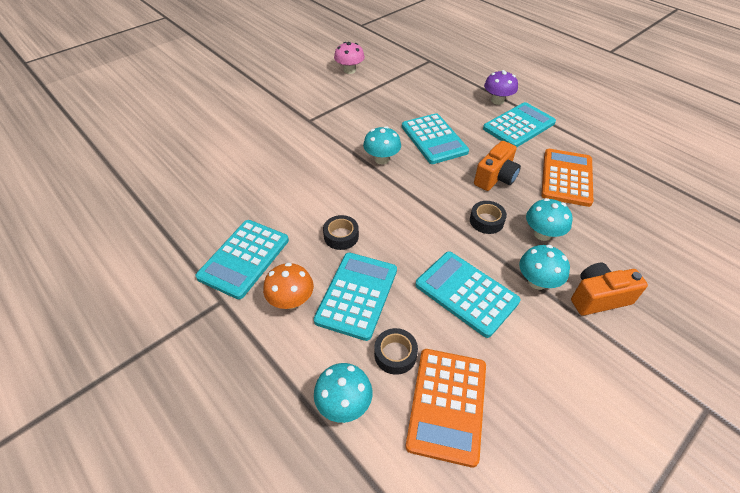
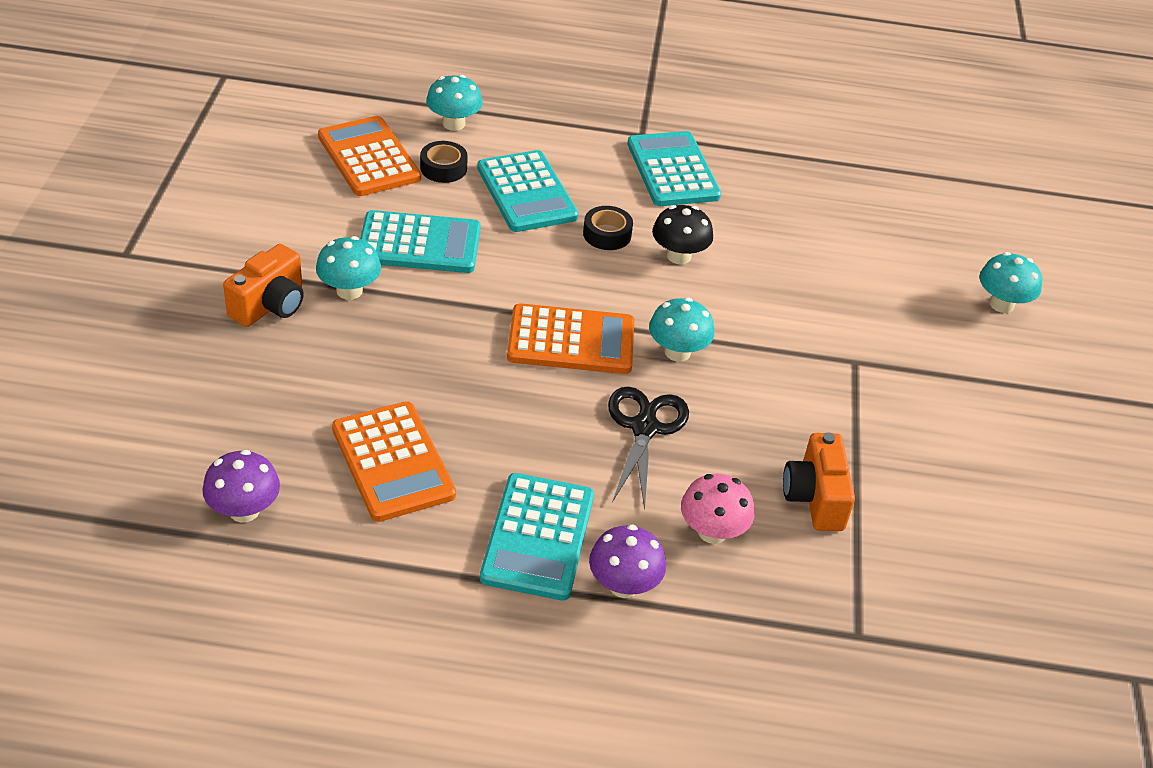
camera: 135 degrees right, 5 degrees down
(291, 300) = (581, 161): orange mushroom -> none
(318, 202) = (679, 256): none -> black mushroom
(349, 70) = (950, 506): pink mushroom -> pink mushroom (712, 532)
(428, 188) = (571, 341): none -> orange calculator
(434, 139) = (644, 428): turquoise calculator -> black scissors
(486, 221) = (459, 333): black tape -> none
(495, 178) = (496, 405): orange camera -> orange camera (815, 498)
(542, 234) = (377, 351): turquoise mushroom -> turquoise mushroom (1001, 304)
(654, 190) = (244, 510): none -> purple mushroom

